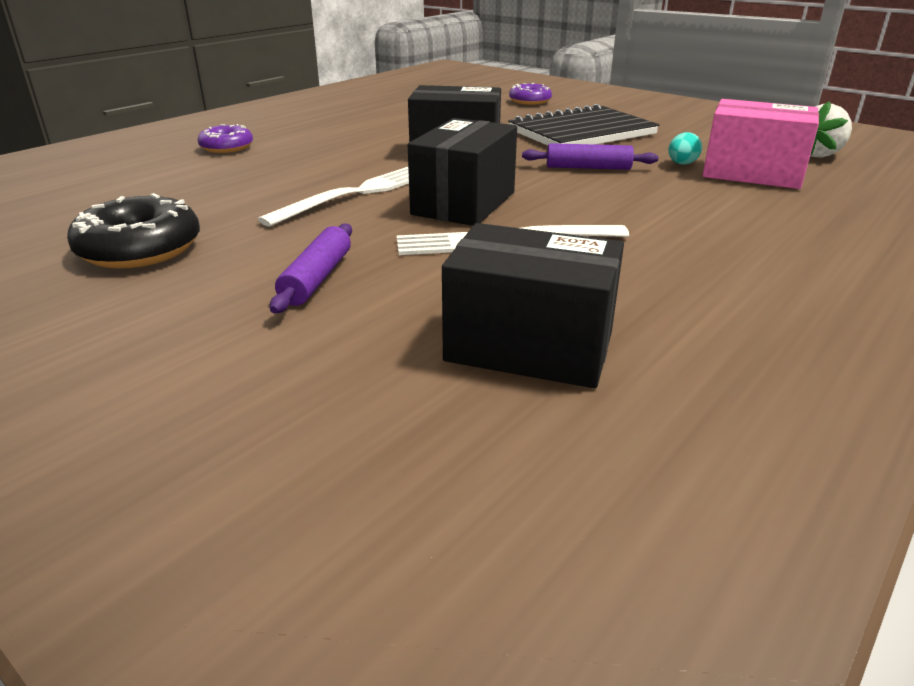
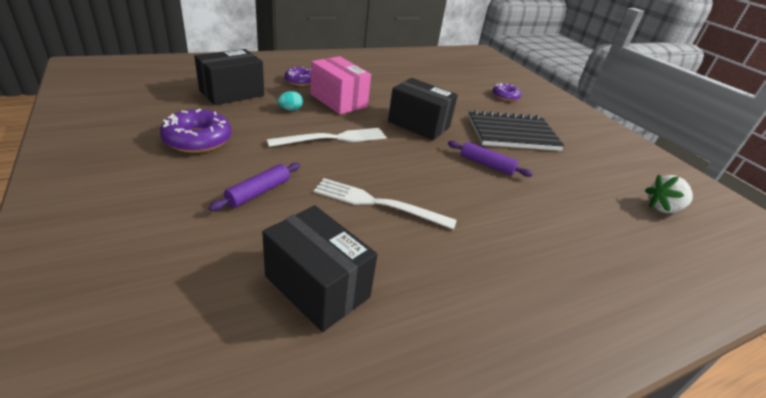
camera: 20 degrees right, 5 degrees up
(140, 249) = (198, 140): black donut -> purple donut
(464, 203) = (384, 166): black box -> black box (232, 93)
(681, 164) = (552, 182): turquoise egg -> turquoise egg (290, 109)
(752, 173) = (593, 207): pink box -> pink box (338, 100)

